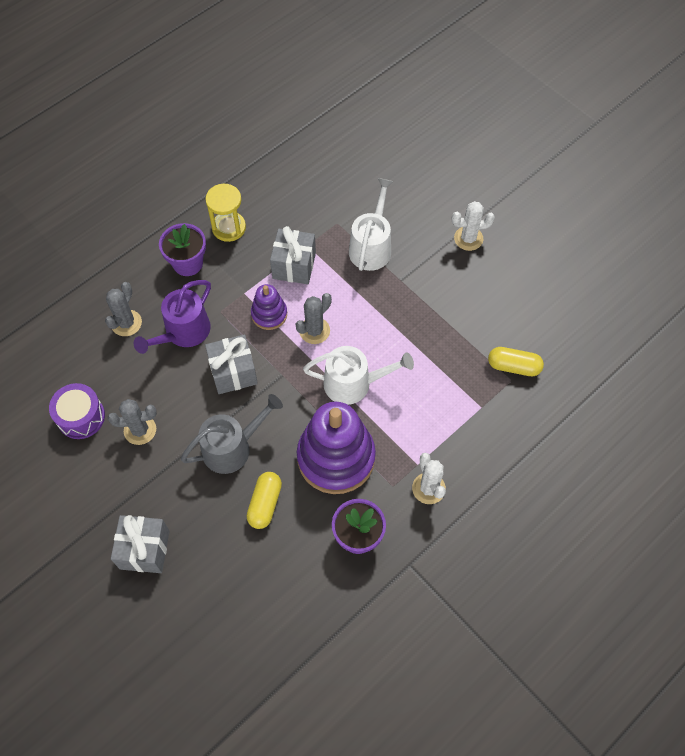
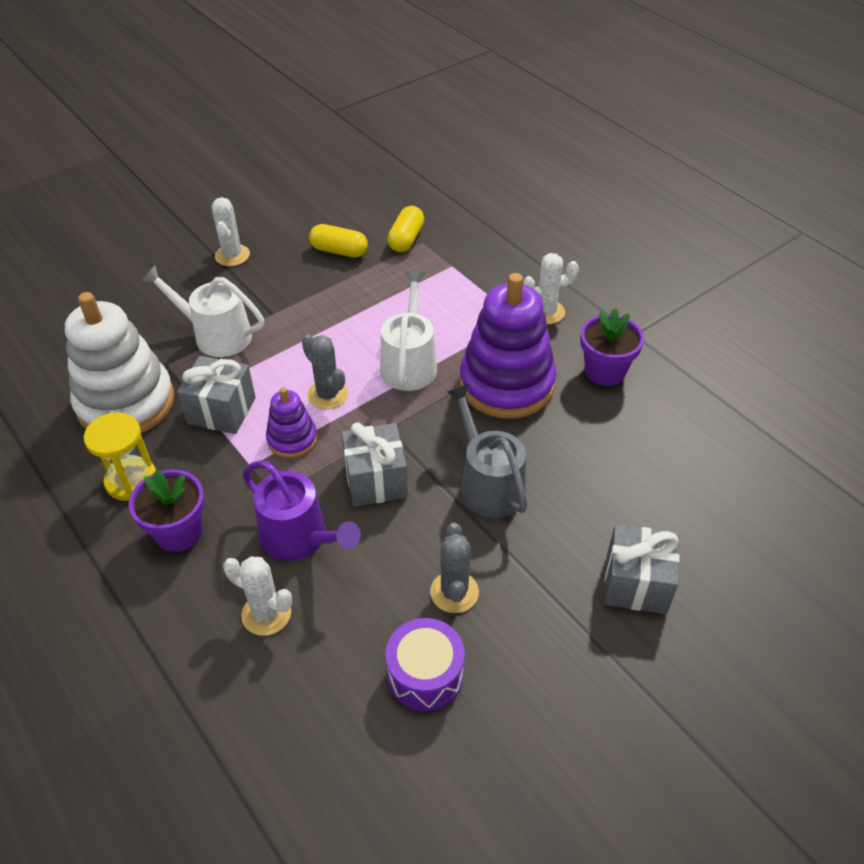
camera: 85 degrees left, 15 degrees down
(126, 323) = (266, 614): grey cactus -> white cactus
(265, 503) = (566, 452): yellow capsule -> yellow capsule (339, 251)
(297, 207) = (126, 403): none -> white stacking toy

